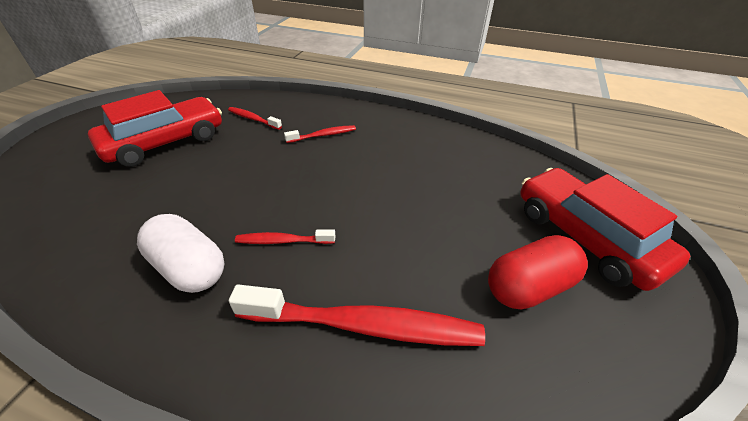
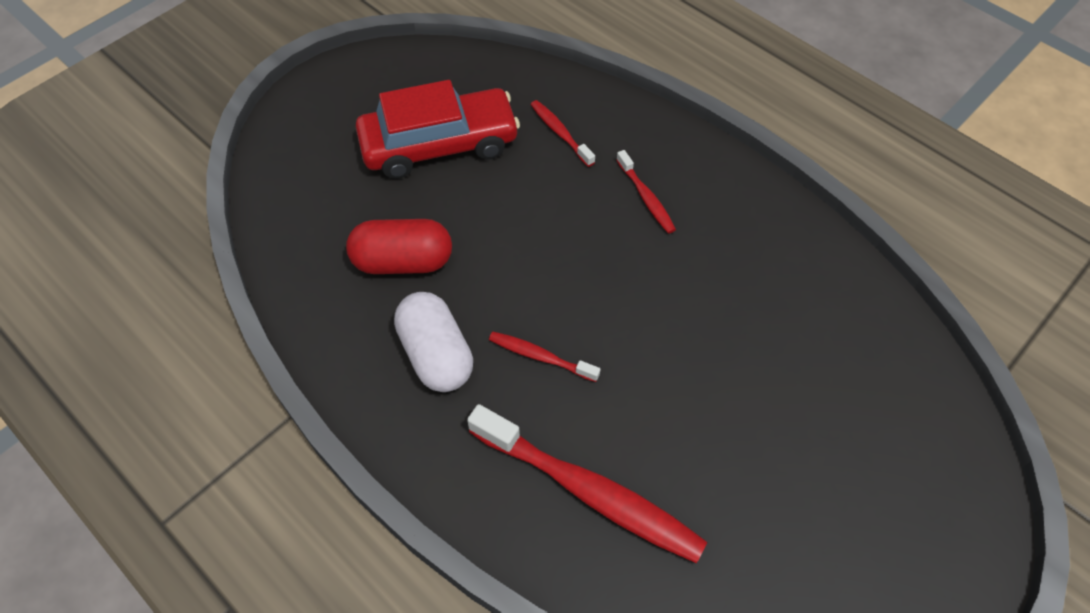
camera: 25 degrees right, 15 degrees up
(323, 135) = (646, 198): red toothbrush -> red toothbrush turned 60 degrees clockwise
(529, 287) = (790, 523): red capsule -> red capsule (403, 261)
(585, 237) = (909, 492): red car -> none

